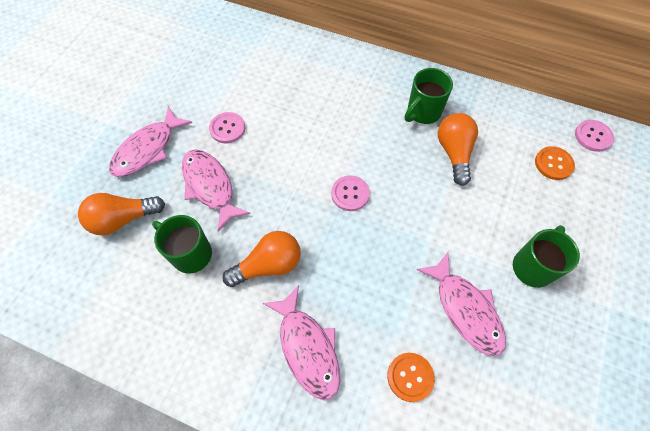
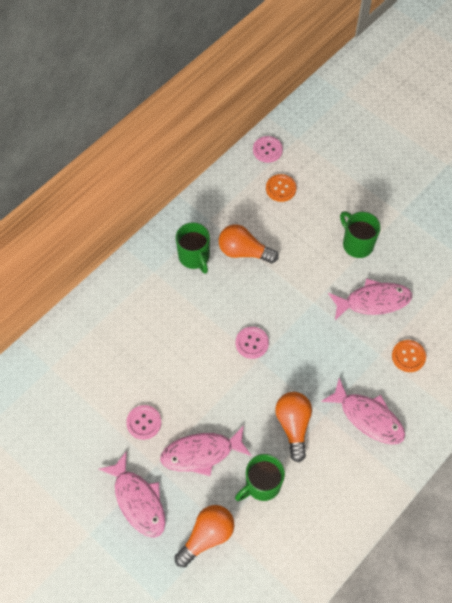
camera: 70 degrees left, 0 degrees up
(123, 219) = (207, 536): orange light bulb -> orange light bulb turned 135 degrees counterclockwise
(307, 348) = (368, 417): pink fish -> pink fish turned 45 degrees clockwise

